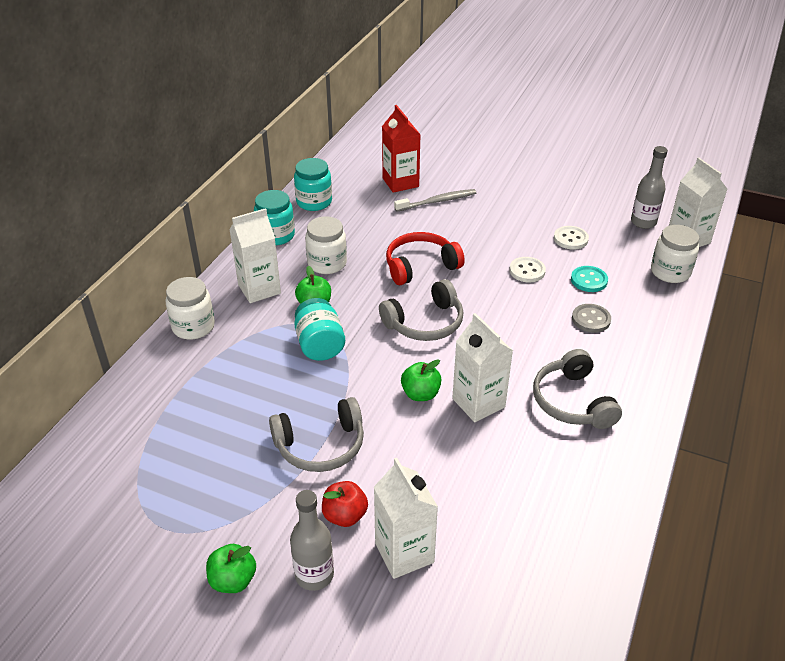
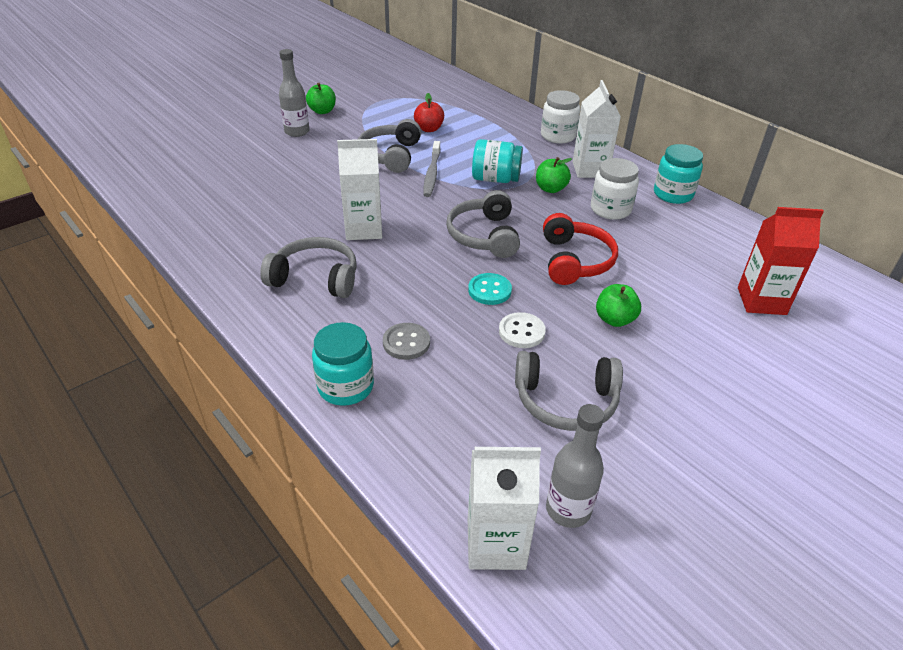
camera: 115 degrees right, 0 degrees up
(314, 202) = (731, 229): turquoise jar -> turquoise jar (345, 386)
(345, 515) = (325, 150): red apple -> red apple (429, 129)
(404, 553) = (275, 161): white carton -> none
(420, 394) = (400, 206): green apple -> green apple (614, 319)
(438, 201) = (704, 316): grey toothbrush -> grey toothbrush (432, 174)
(570, 239) = (566, 401): white button -> grey headphones
(589, 280) = (472, 375): turquoise button -> turquoise button (489, 290)
(670, 272) = (435, 467): white jar -> none

